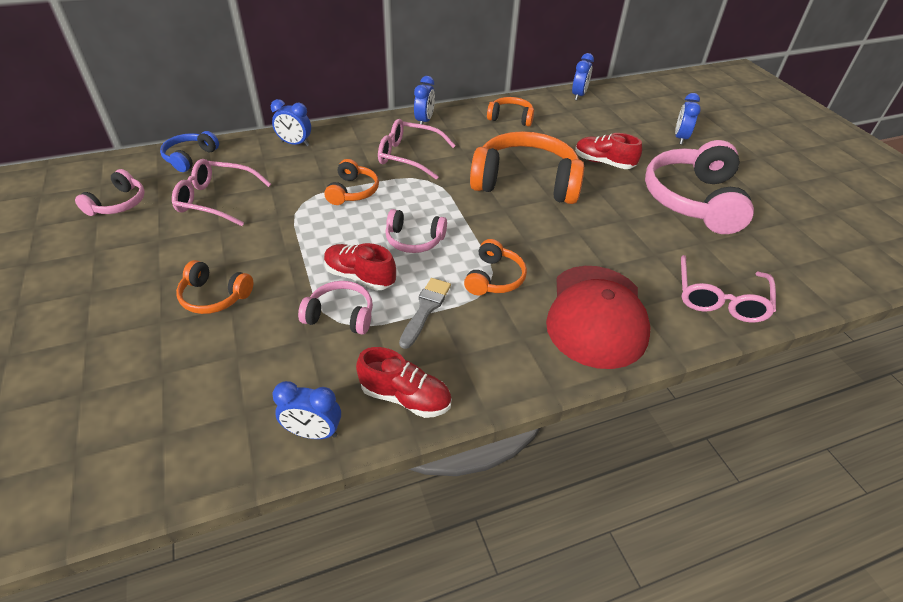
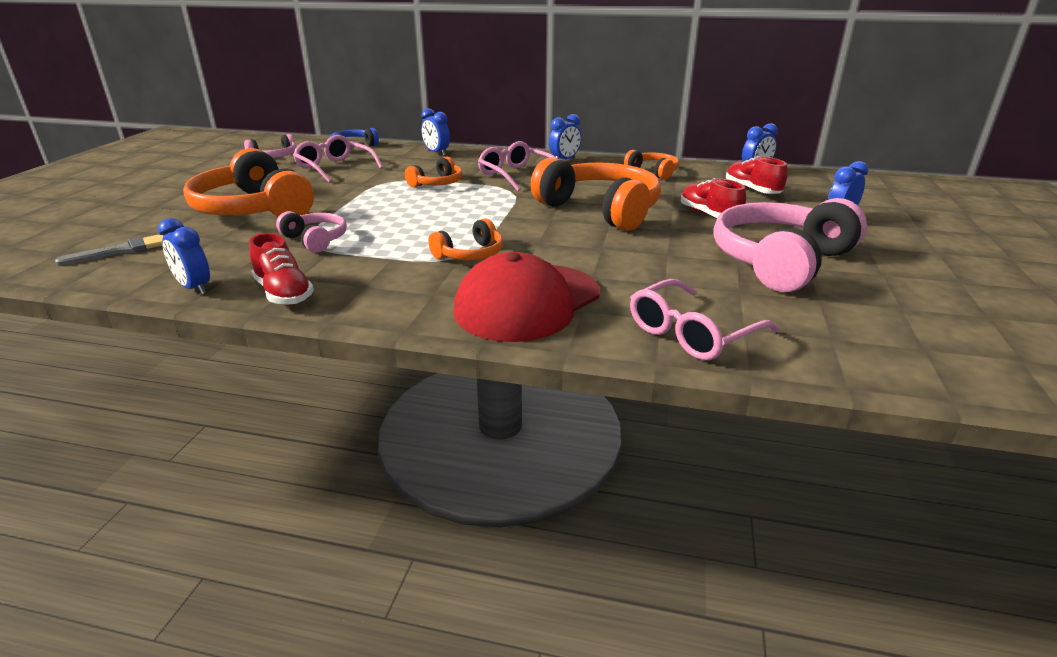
camera: 35 degrees right, 15 degrees down
(215, 296) = (254, 209): orange headphones -> orange headphones, size x2.02
(359, 277) = (364, 225): red shoe -> red shoe (752, 190)
(414, 240) = (440, 218): pink headphones -> none
(425, 309) = (382, 255): grey brush -> grey brush (121, 251)

